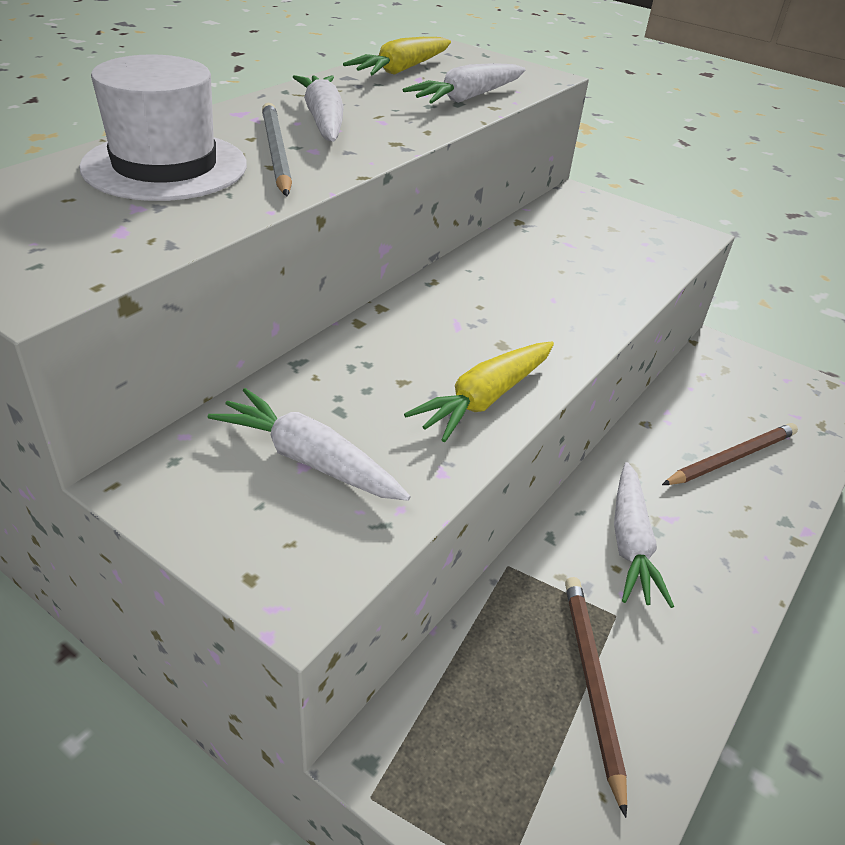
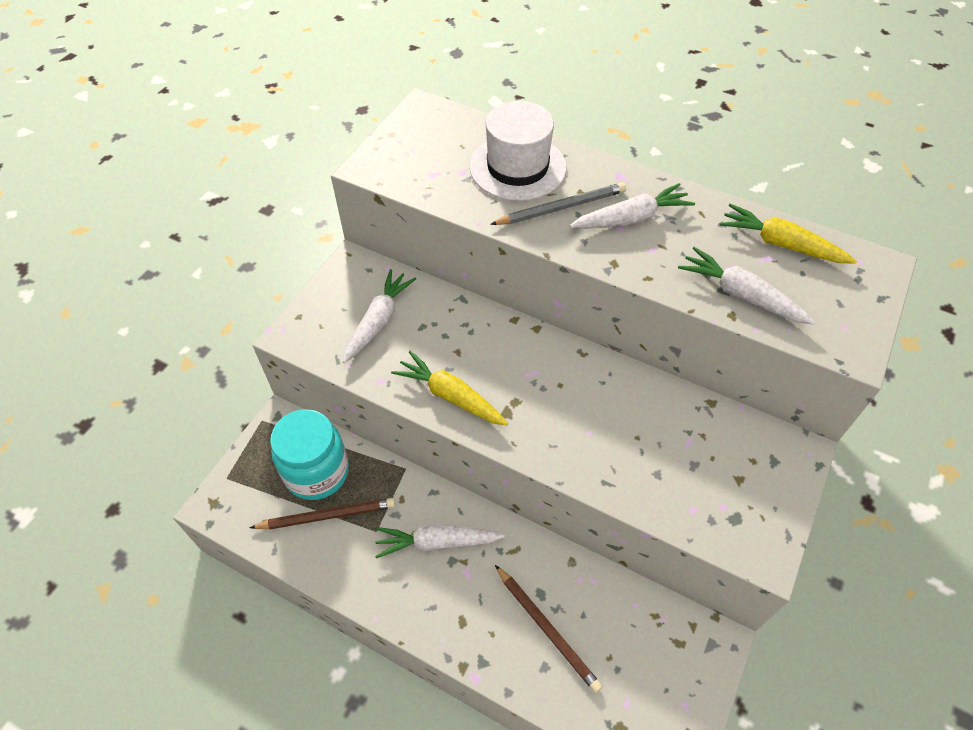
camera: 85 degrees right, 15 degrees up
(505, 694) = (317, 472): none -> turquoise jar

